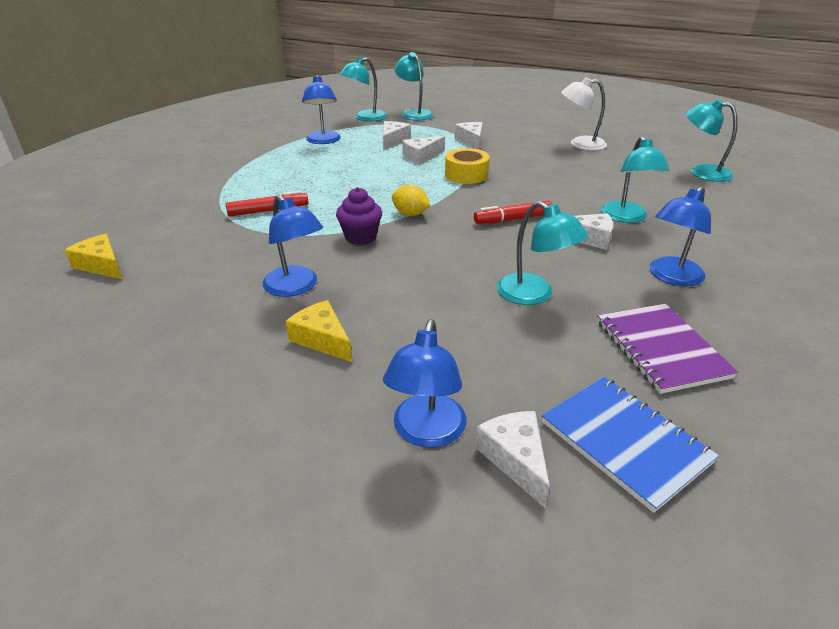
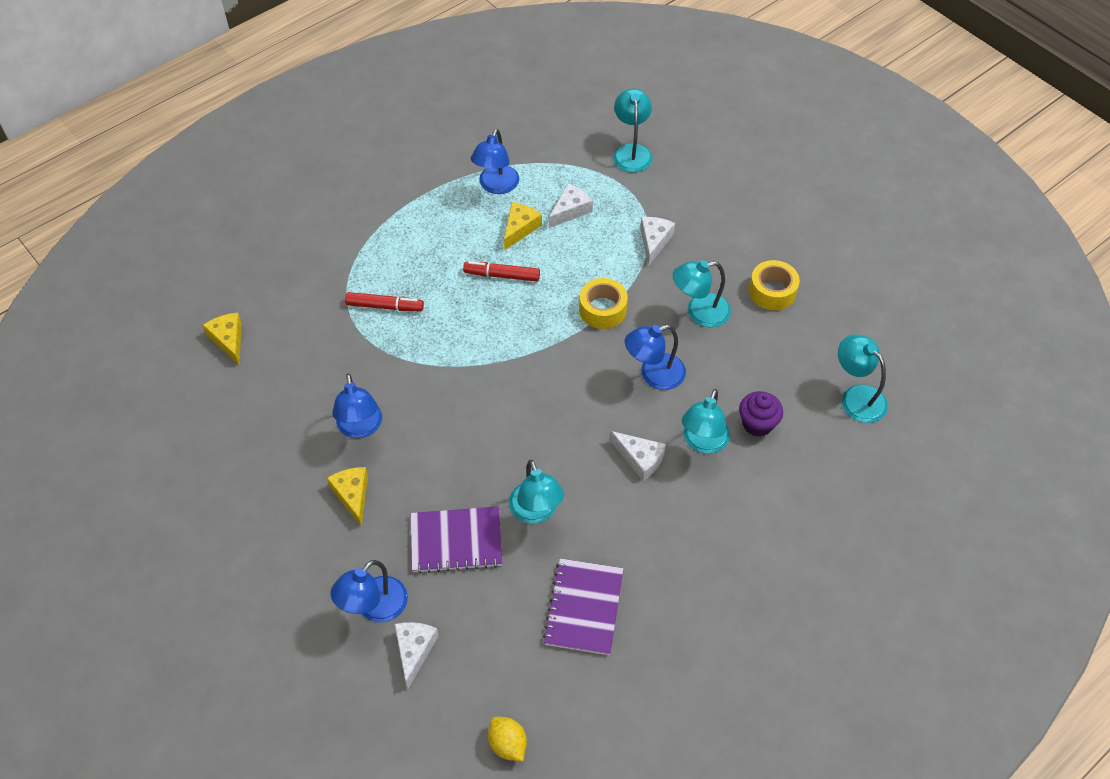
camera: 25 degrees right, 20 degrees up
(360, 154) = (520, 228): none -> yellow cheese
(360, 237) = (443, 379): purple cupcake -> purple cupcake (757, 424)
(365, 118) = (569, 145): turquoise lamp -> turquoise lamp (699, 312)
(410, 214) = (506, 359): yellow lemon -> yellow lemon (508, 744)
(421, 156) = (579, 256): white cheese -> none
(473, 340) = (456, 541): none -> purple notebook
(513, 219) = (593, 404): red marker -> red marker (502, 275)
(580, 144) = (772, 291): white lamp -> yellow tape
(625, 442) = (489, 669): blue notebook -> none
(671, 277) = (666, 538): blue lamp -> blue lamp (654, 375)

